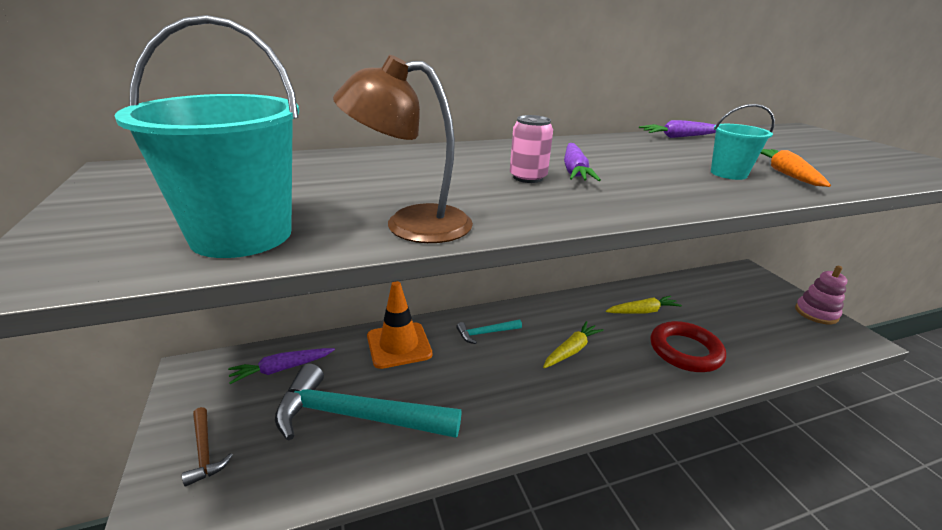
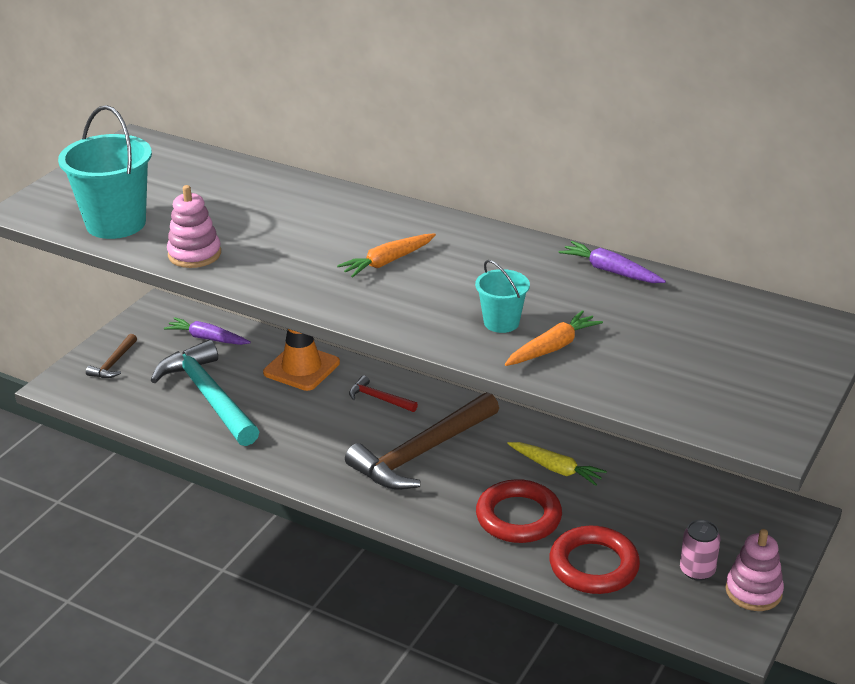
camera: 50 degrees right, 5 degrees up
(410, 224) = (194, 254): brown lamp -> pink stacking toy
(485, 333) = (379, 398): turquoise hammer -> red hammer
(528, 178) = (338, 252): pink can -> pink can (697, 570)
(571, 350) = (421, 453): yellow carrot -> brown hammer
(574, 171) = (387, 262): purple carrot -> orange carrot
(762, 351) = (593, 565): none -> red ring

